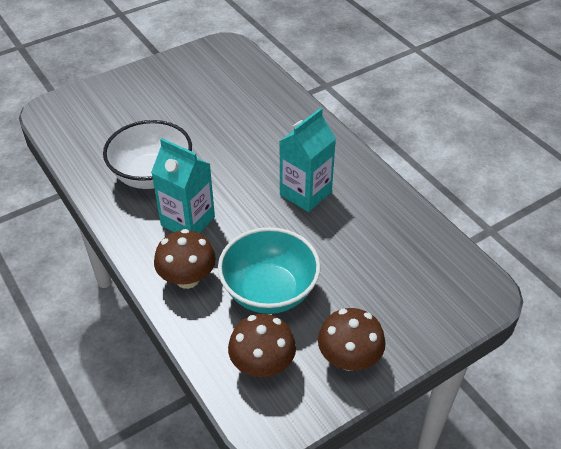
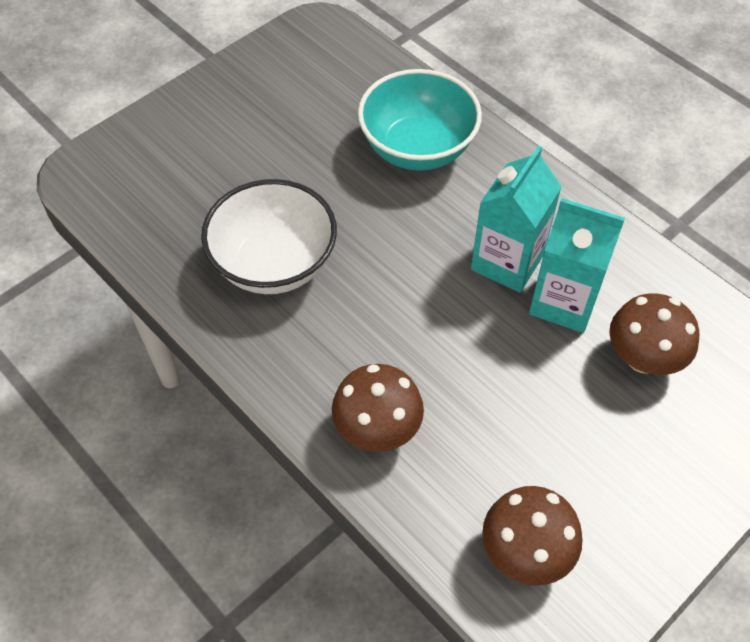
camera: 10 degrees left, 10 degrees up
(188, 221) = (350, 334): turquoise carton -> turquoise carton (564, 302)
(269, 291) = (501, 431): turquoise bowl -> turquoise bowl (417, 148)
(349, 359) = (643, 521): brown mushroom -> brown mushroom (643, 358)

